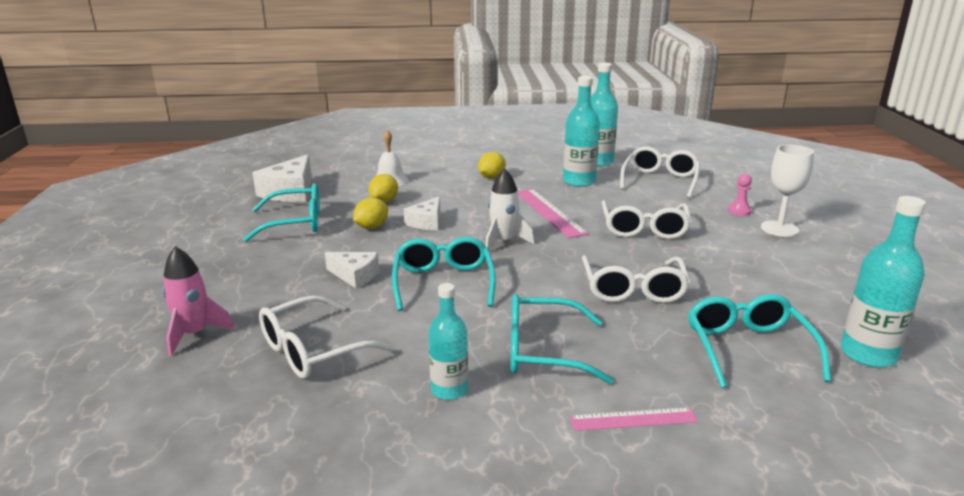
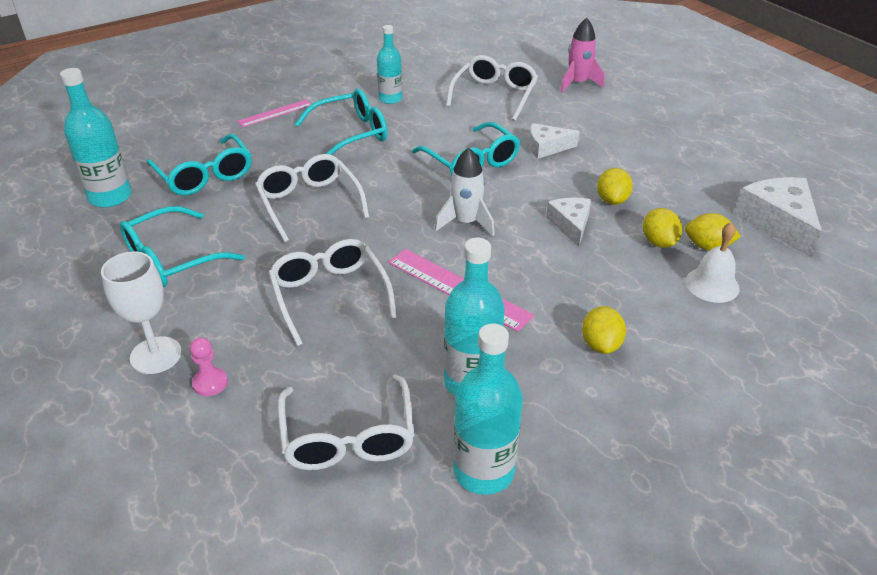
camera: 150 degrees right, 15 degrees up
(295, 223) = (686, 182): turquoise glasses -> turquoise glasses (172, 259)
(358, 193) = (707, 246): none -> yellow lemon

